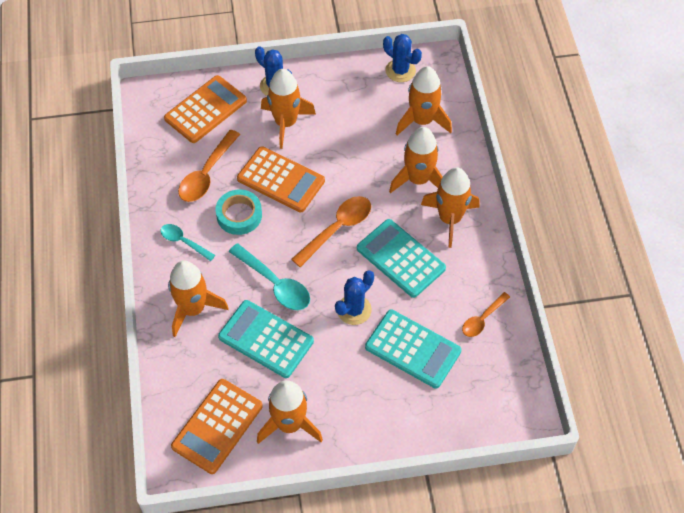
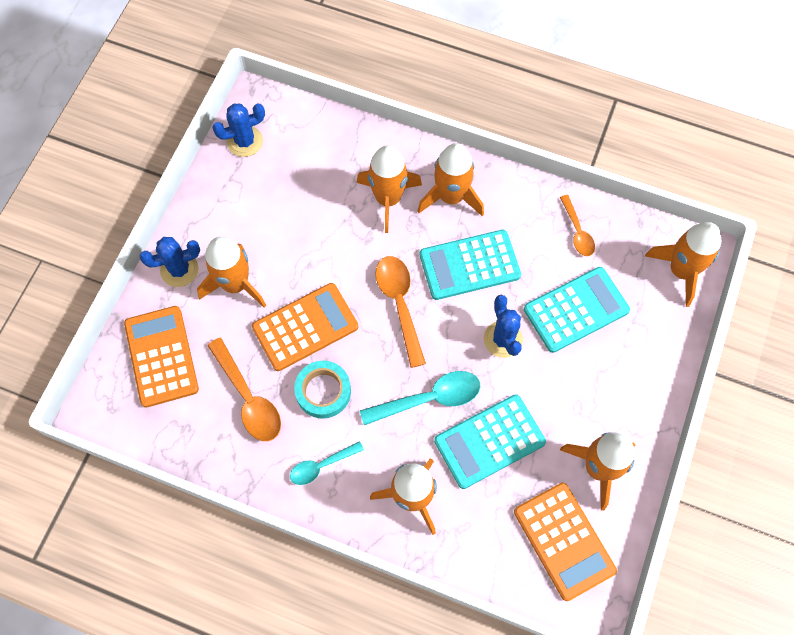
camera: 60 degrees left, 10 degrees up
(422, 121) = (320, 156): orange rocket -> orange rocket (681, 270)

